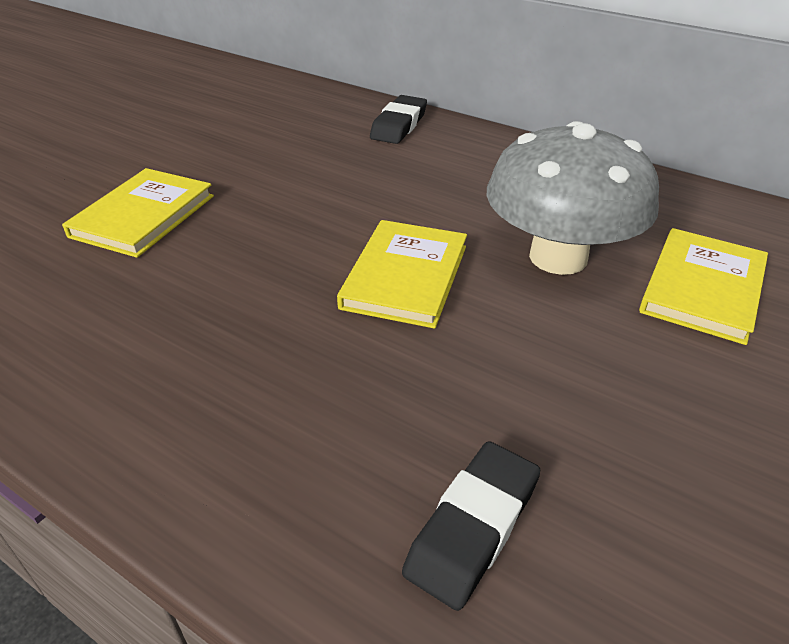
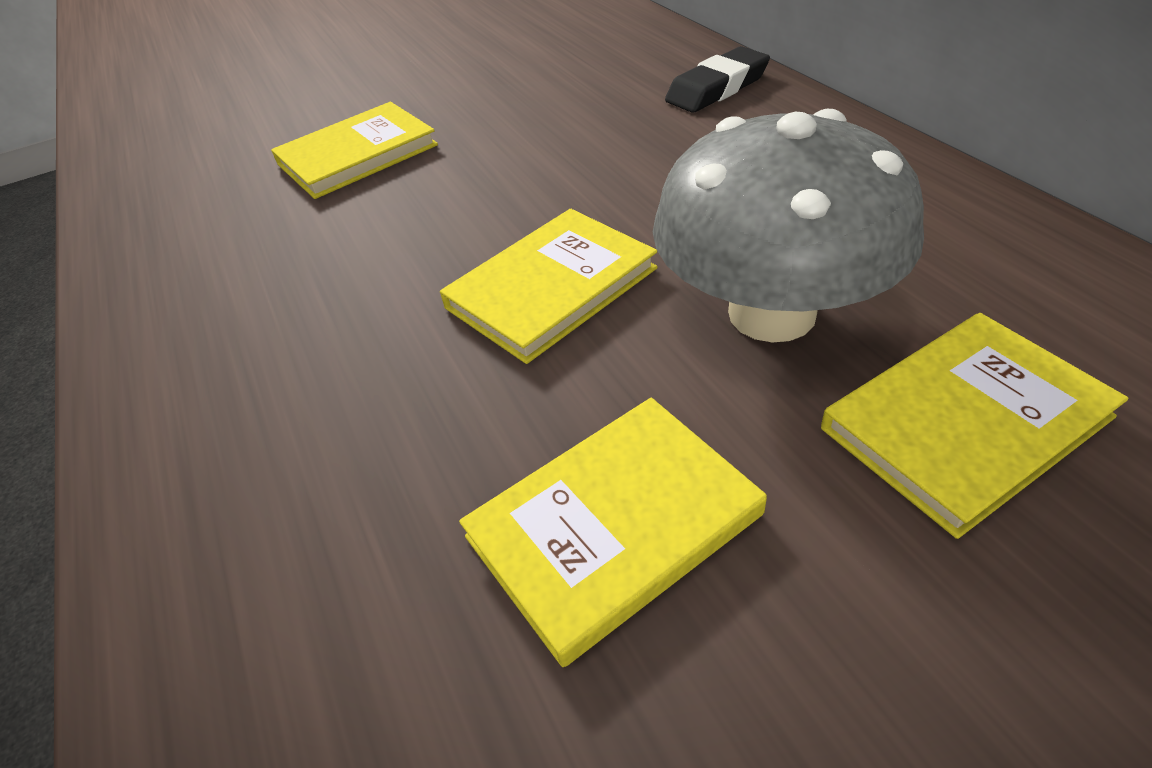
camera: 35 degrees right, 5 degrees up
(473, 527) = (348, 629): black eraser -> none
(578, 402) = (614, 526): none -> yellow book

